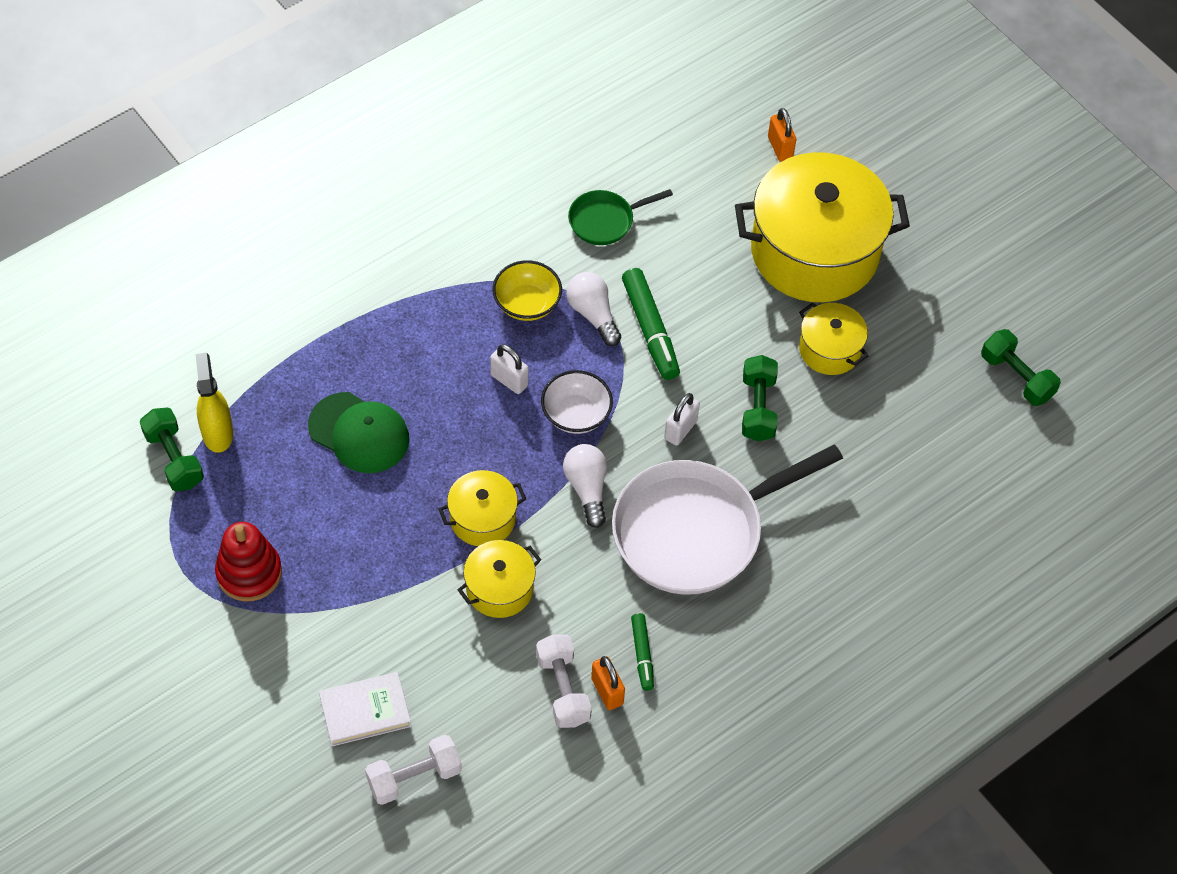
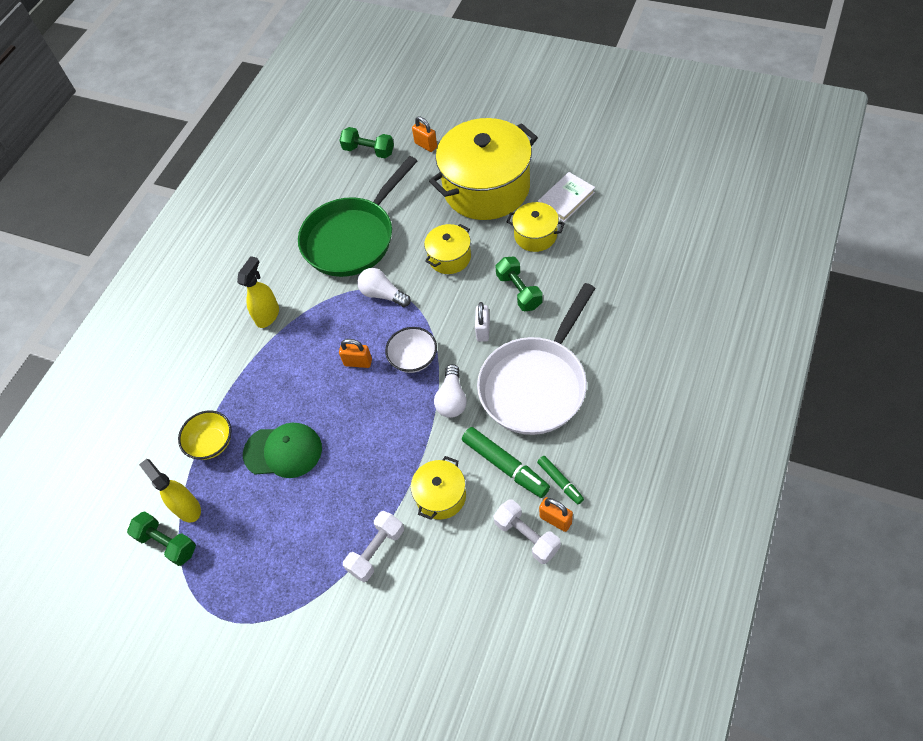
camera: 20 degrees left, 0 degrees up
(249, 573) = (267, 590): red stacking toy -> none
(365, 711) = (408, 636): white book -> white book (566, 199)
(414, 777) = (472, 662): white dumbbell -> white dumbbell (376, 551)
(442, 260) = (268, 315): none -> yellow spray bottle
(482, 518) = (399, 457): yellow pot -> yellow pot (449, 257)
(509, 380) = (358, 362): white padlock -> orange padlock
(527, 303) = (338, 311): yellow bowl -> yellow bowl (211, 443)
(587, 489) = (452, 399): white light bulb -> white light bulb turned 135 degrees counterclockwise
(605, 220) = (353, 238): green pan -> green pan, size x2.10
(650, 329) = (423, 283): green marker -> green marker (505, 465)
(1016, 377) = (649, 191): green dumbbell -> green dumbbell (368, 151)

